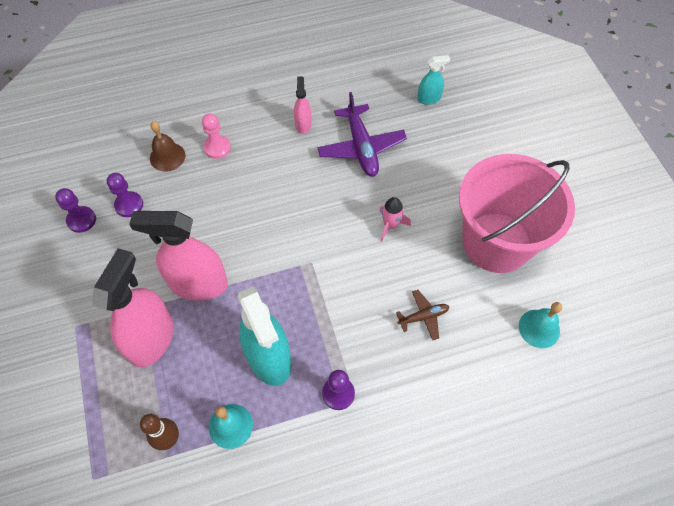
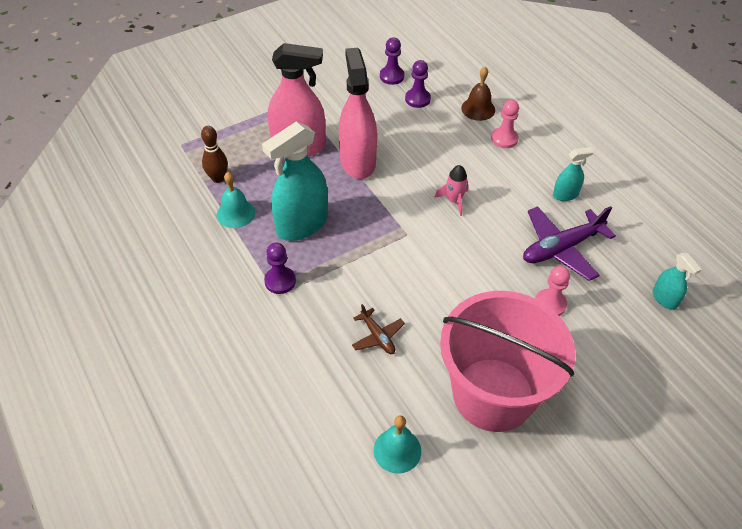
camera: 75 degrees right, 10 degrees down
(303, 124) = (565, 195): pink spray bottle -> turquoise spray bottle
(390, 225) = (474, 290): pink rocket -> pink rocket (454, 201)
(417, 174) = (550, 304): none -> pink pawn

